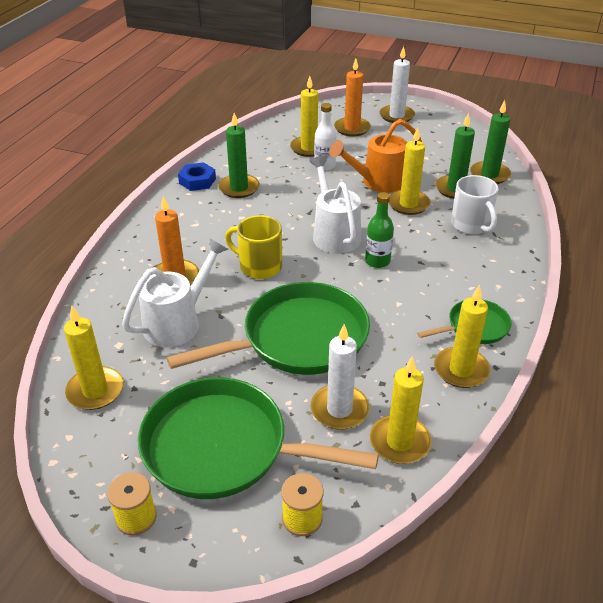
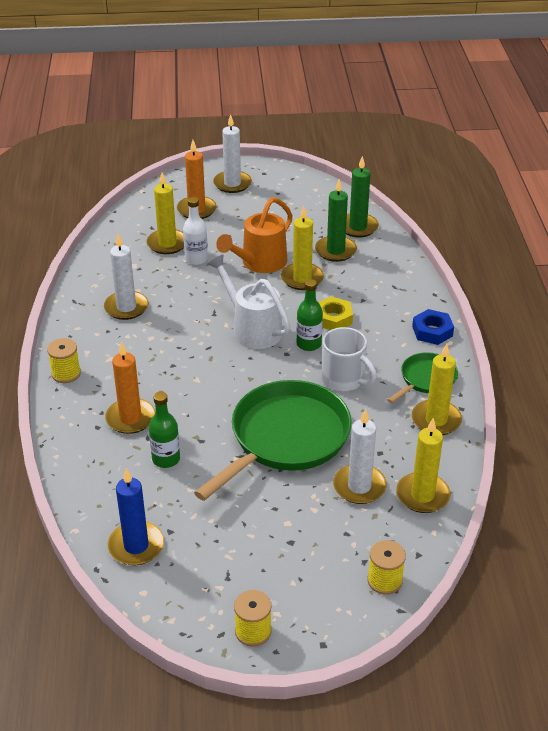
camera: 25 degrees left, 0 degrees up
(95, 391) = (136, 546): yellow candle -> blue candle
(151, 226) = (66, 373): none -> yellow spool
(178, 322) = (166, 459): white watering can -> green bottle
(197, 181) = (77, 311): blue nut -> blue nut (432, 331)
(223, 447) = (285, 551): green pan -> none
(239, 188) = (126, 307): green candle -> white candle
(259, 266) = (203, 382): yellow mug -> none
(415, 245) = (333, 318): none -> yellow nut
(471, 225) = (370, 284): white mug -> white mug (344, 379)

